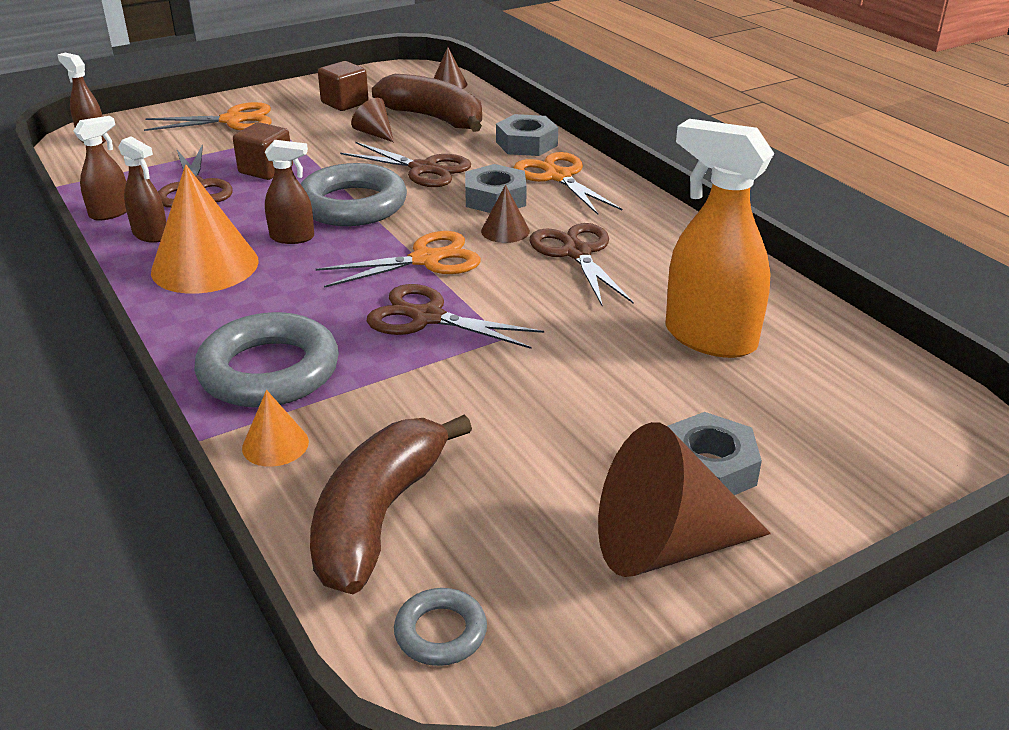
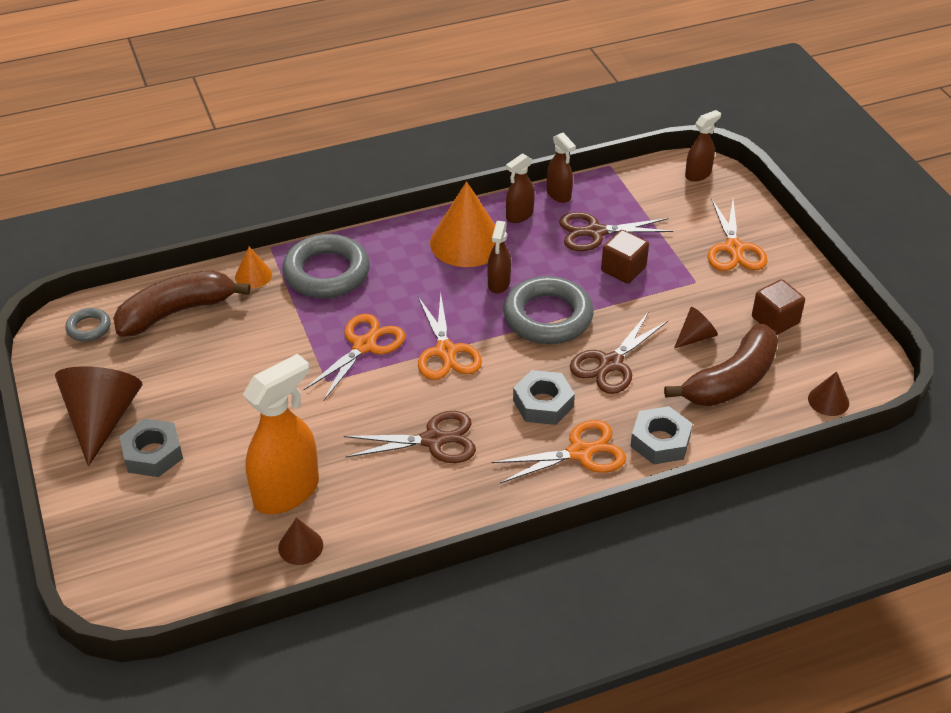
camera: 100 degrees right, 10 degrees up
(378, 516) = (177, 312): brown banana -> brown banana turned 60 degrees counterclockwise
(427, 317) = (364, 346): brown scissors -> orange scissors
(505, 231) = (482, 402): brown cone -> brown cone (300, 546)

